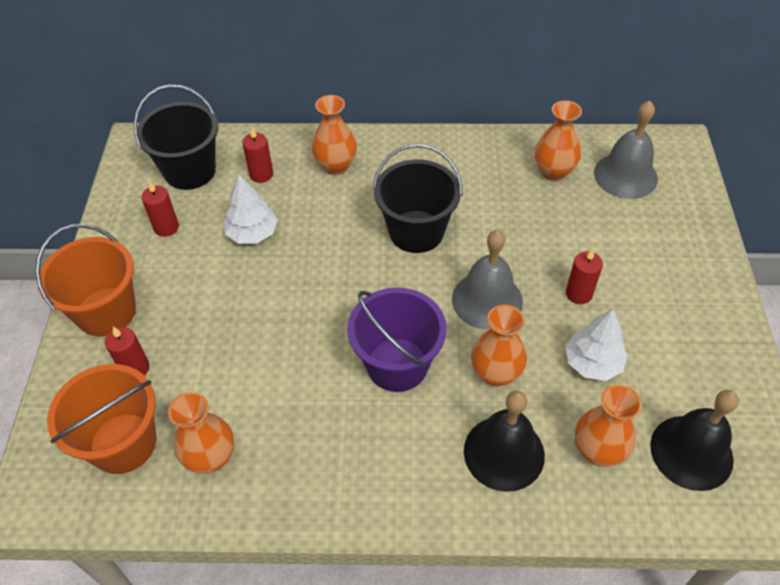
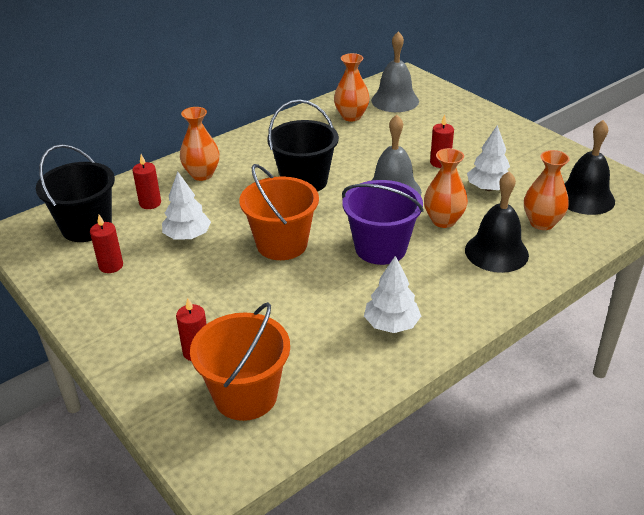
camera: 40 degrees left, 15 degrees down
(106, 312) = (126, 336): orange bucket -> orange bucket (282, 244)
(210, 457) = (322, 363): orange vase -> none
(309, 462) = (391, 324): none -> white tree

